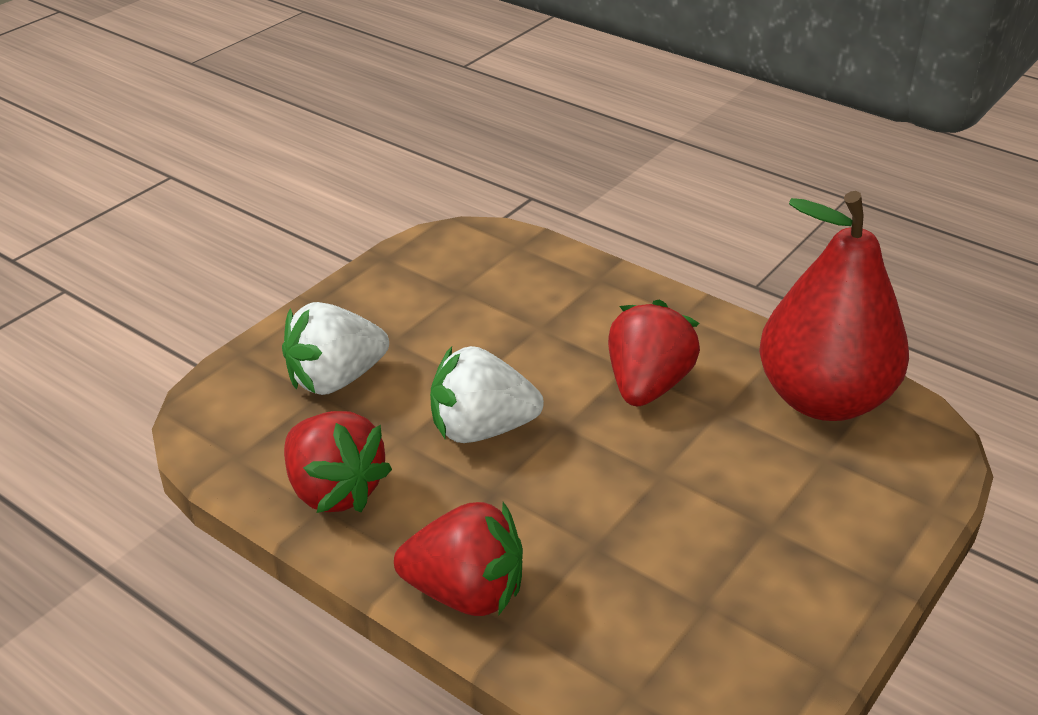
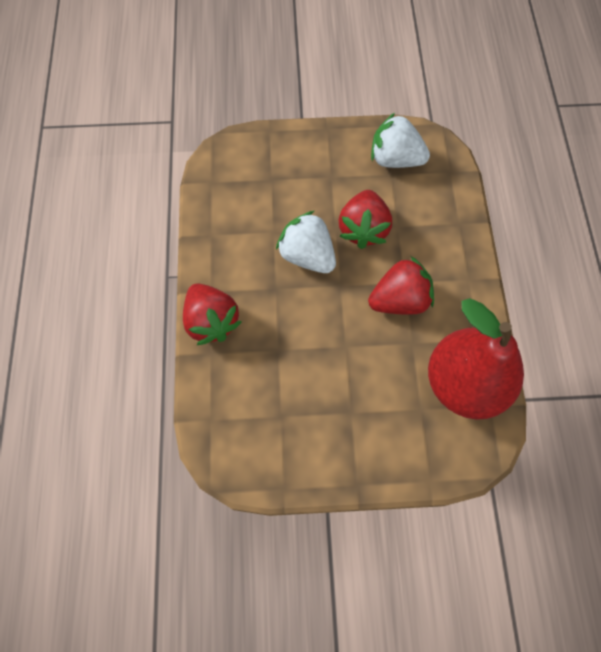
camera: 50 degrees right, 30 degrees up
(334, 490) = (224, 231): red strawberry -> red strawberry (363, 229)
(336, 379) = (286, 177): white strawberry -> white strawberry (395, 159)

